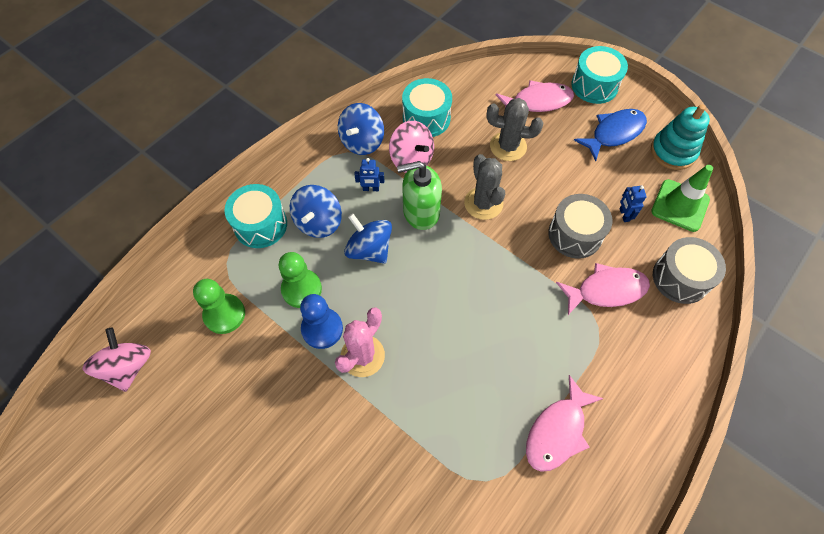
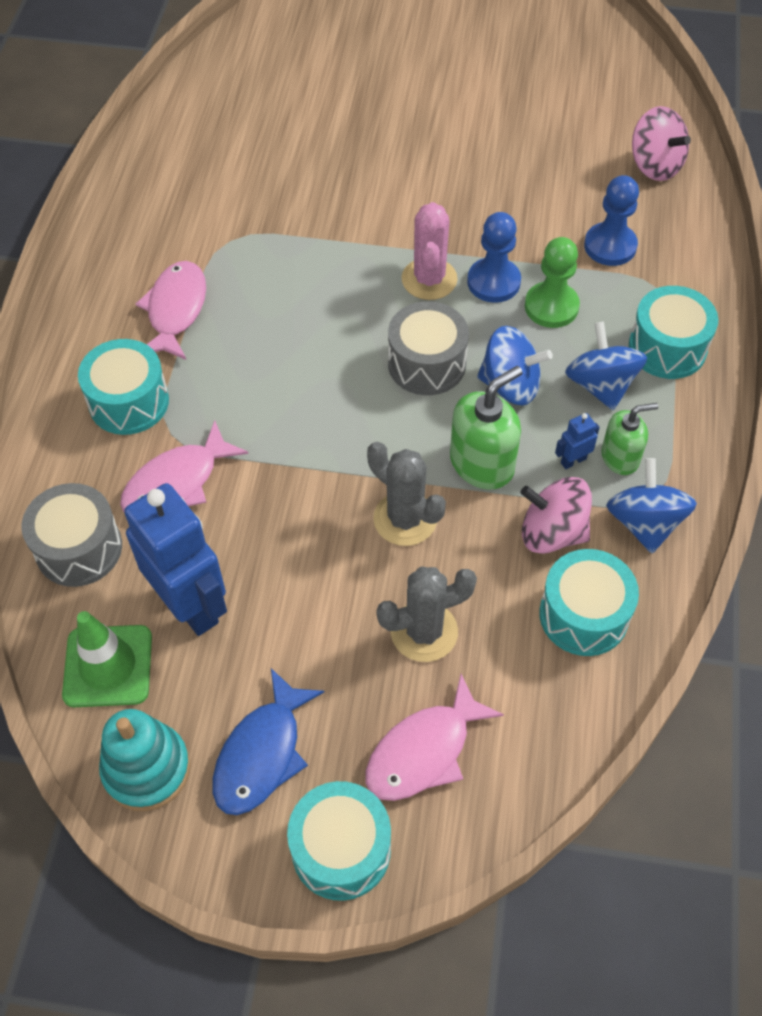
camera: 150 degrees right, 5 degrees down
(224, 314) = (610, 246): green pawn -> blue pawn
(344, 178) = (620, 457): none -> green soap dispenser
(575, 234) = (251, 538): grey drum -> grey drum (426, 364)
(619, 366) = (129, 402): none -> turquoise drum
(624, 215) = (191, 605): blue robot -> blue robot, size x2.48

